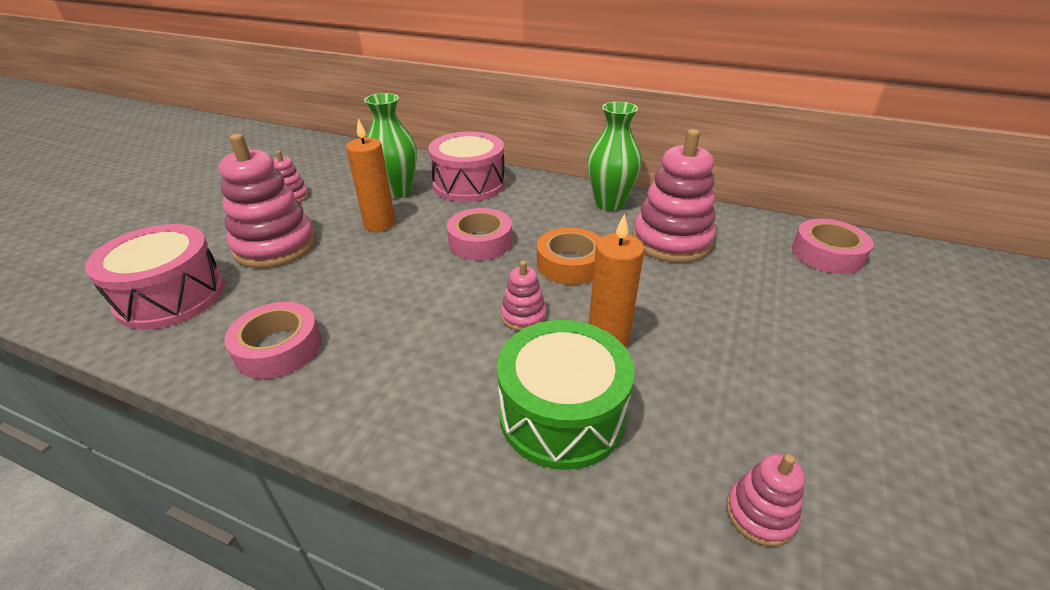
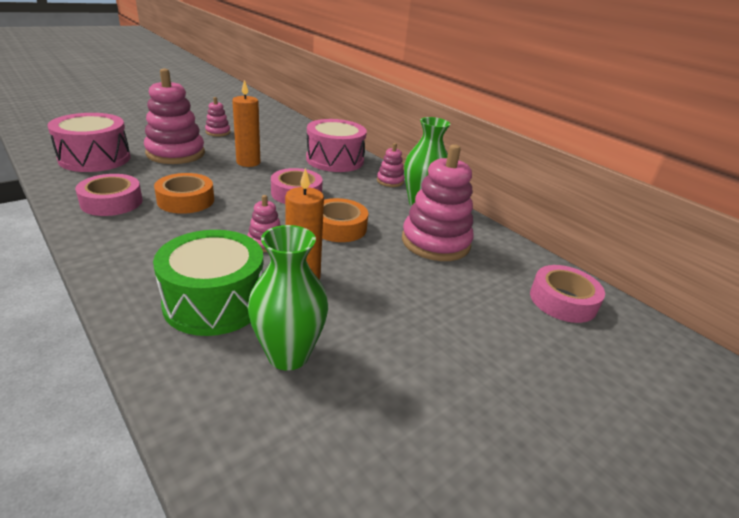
camera: 25 degrees right, 5 degrees down
(369, 304) = (186, 200): none -> orange tape
(397, 191) = (283, 149): green vase -> green vase (288, 355)
(760, 514) = (260, 416): pink stacking toy -> pink stacking toy (390, 181)

